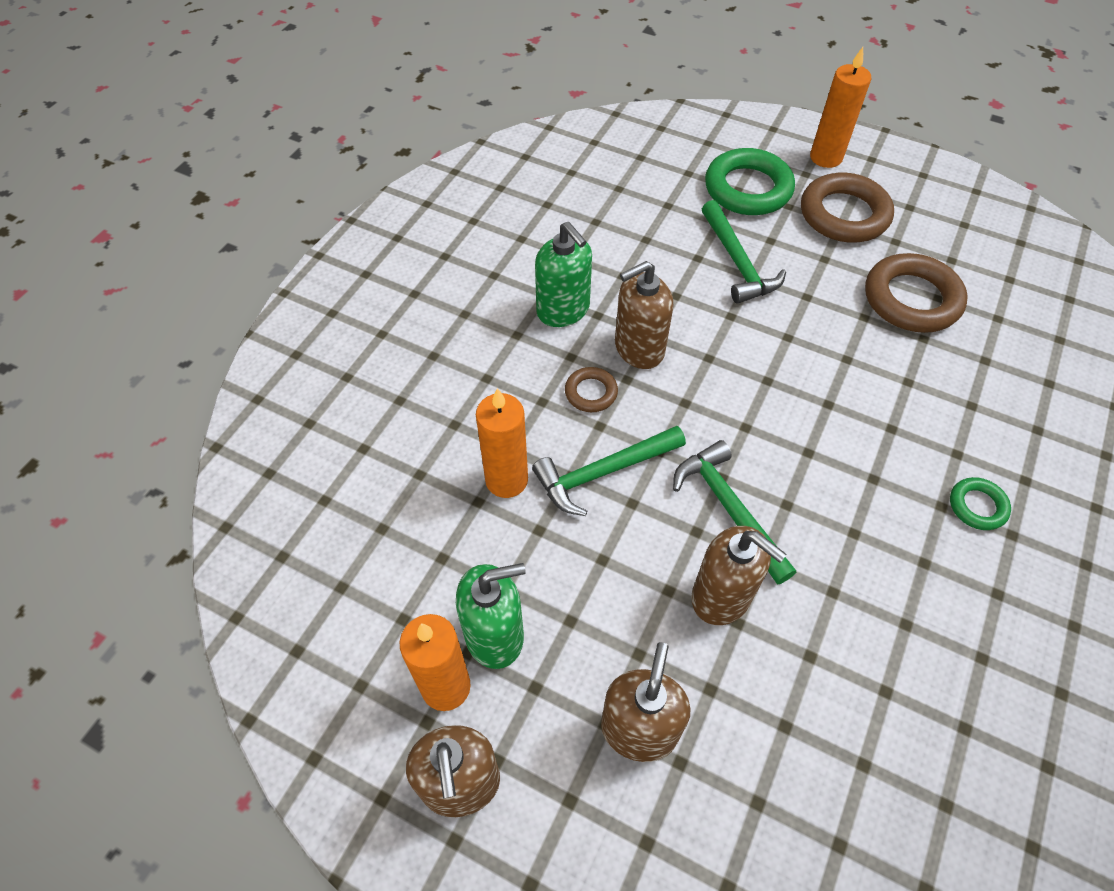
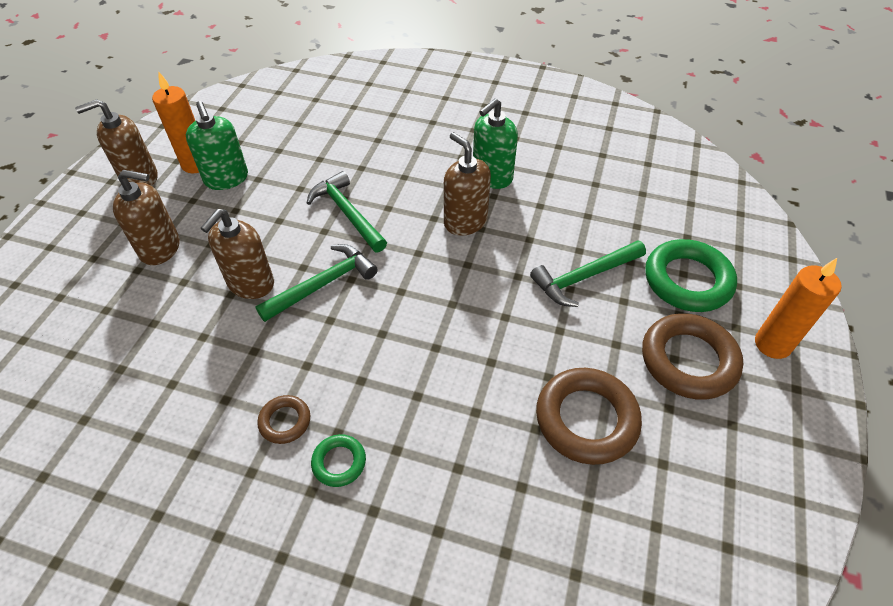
camera: 80 degrees right, 5 degrees down
(506, 480) = (336, 168): orange candle -> none
(591, 392) = (416, 200): brown ring -> brown ring (285, 421)

